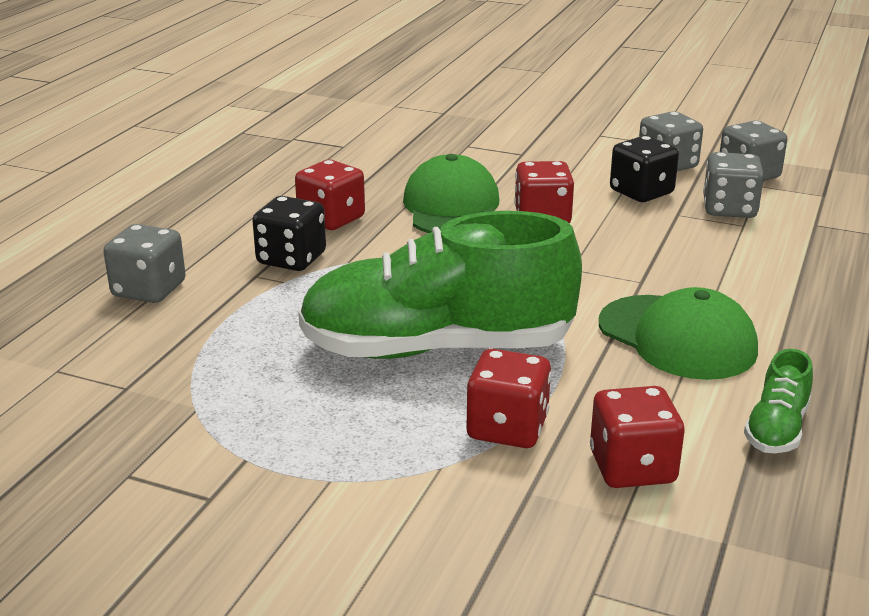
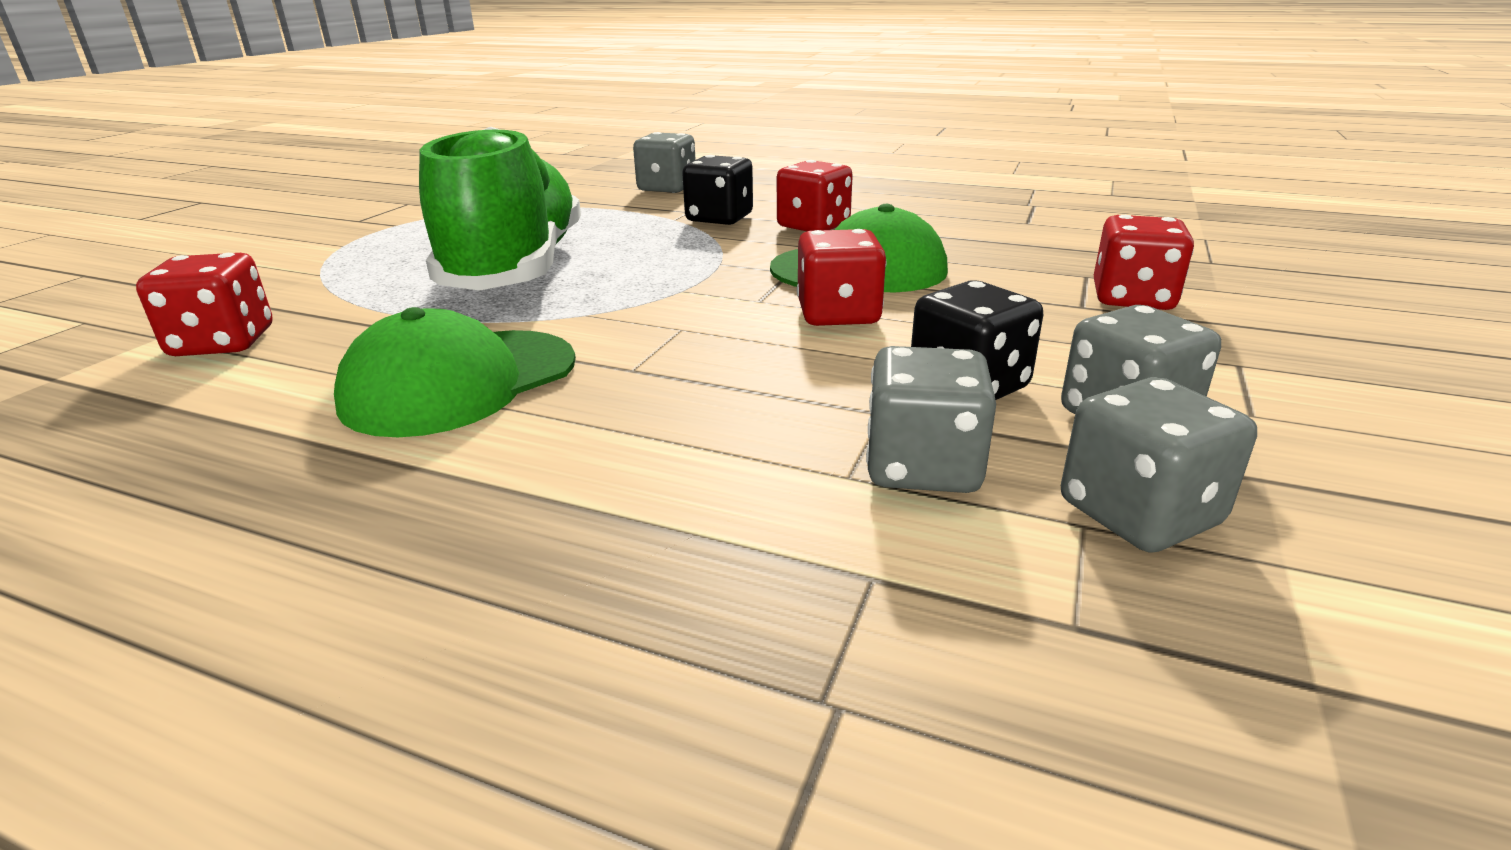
camera: 90 degrees right, 0 degrees up
(507, 428) = (350, 295): red dice -> red dice (1132, 299)
(776, 429) = (190, 428): green shoe -> none

